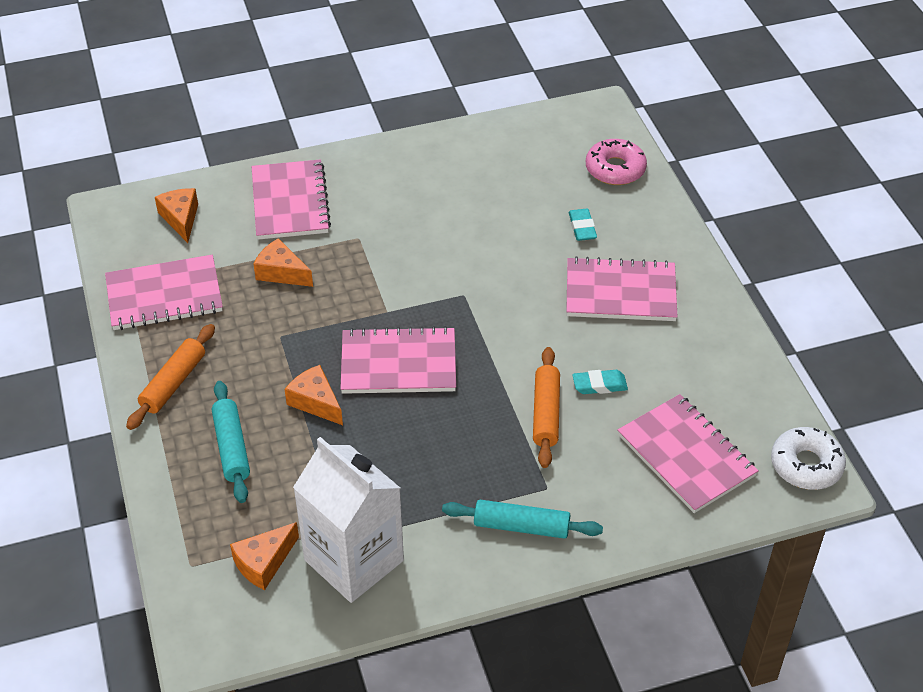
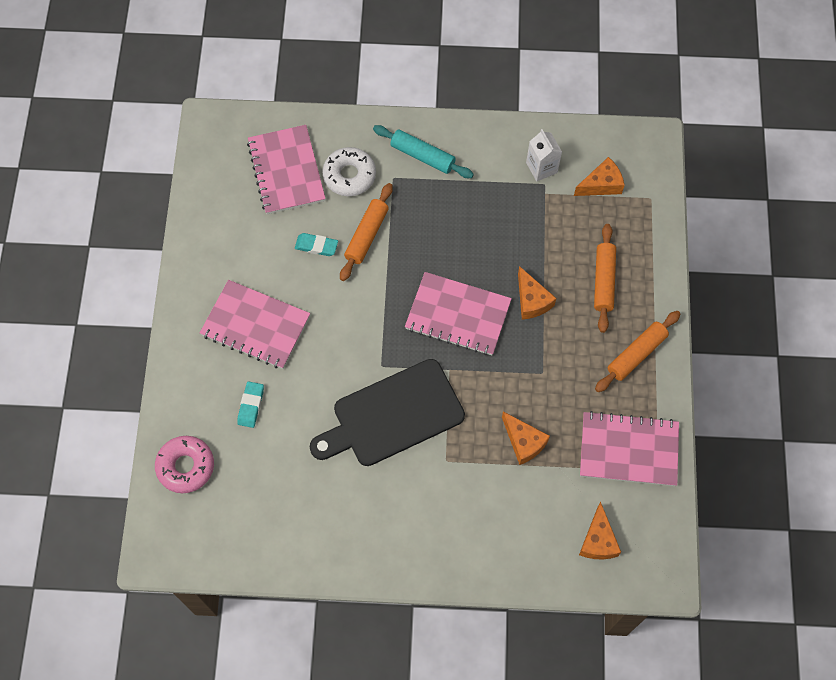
camera: 160 degrees left, 20 degrees up
(231, 447) = (603, 281): turquoise rolling pin -> orange rolling pin
(290, 202) = (493, 527): pink notebook -> none
(354, 560) = (541, 167): white carton -> white carton, size x0.48
(431, 258) = (393, 415): none -> black cutting board
(806, 465) = (210, 138): white donut -> white donut (349, 175)

